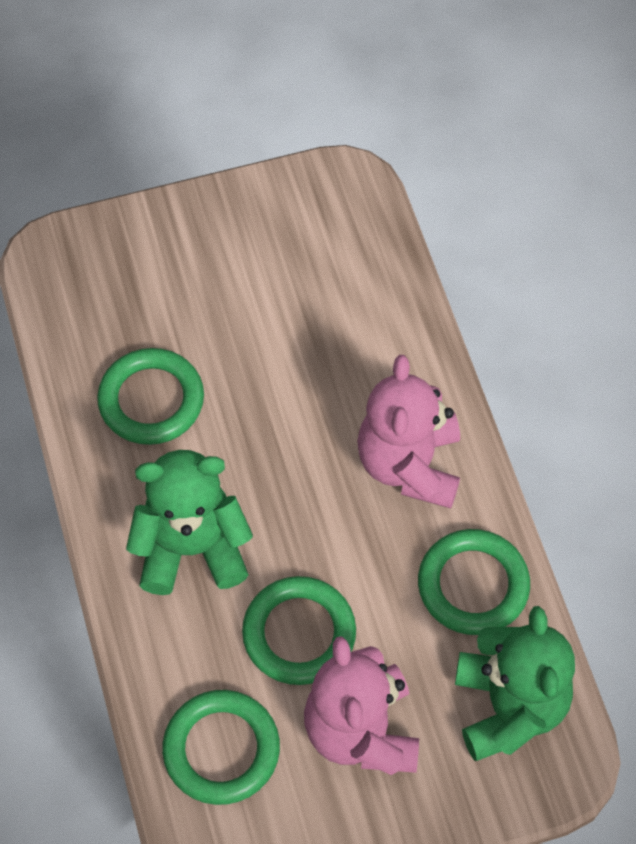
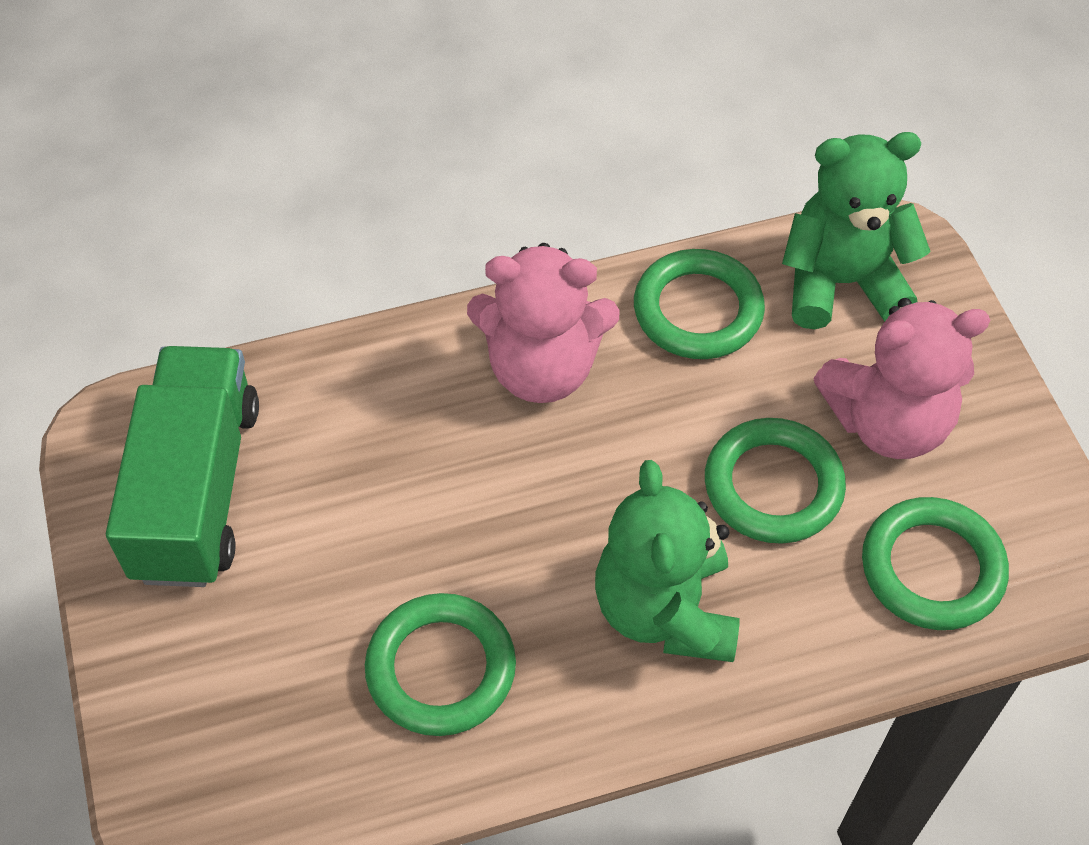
camera: 90 degrees left, 5 degrees down
(298, 240) = (197, 490): none -> green truck

